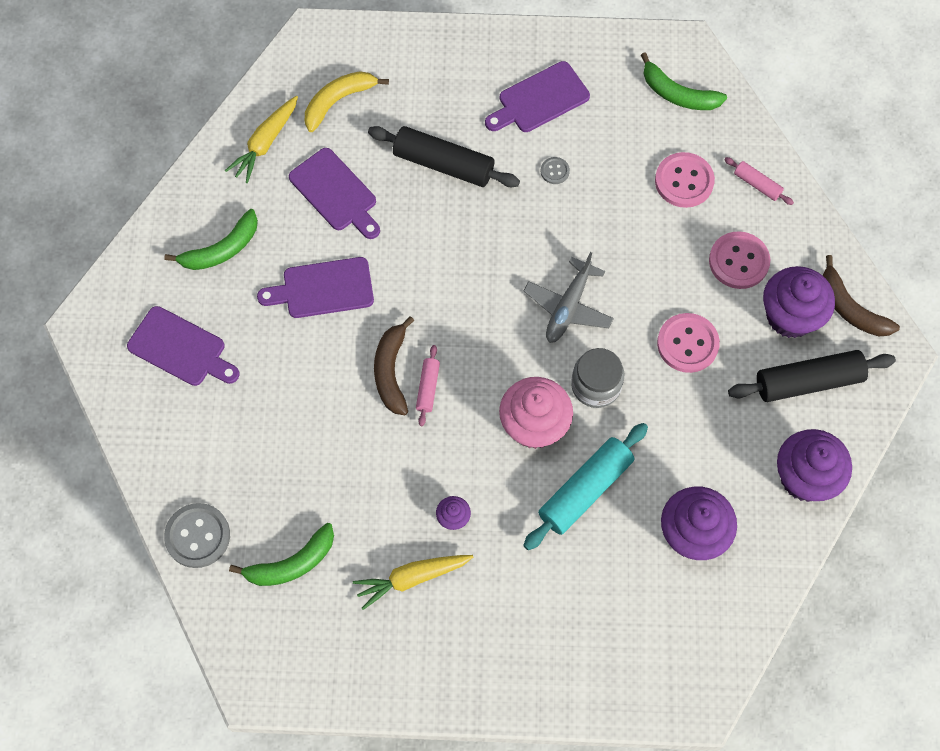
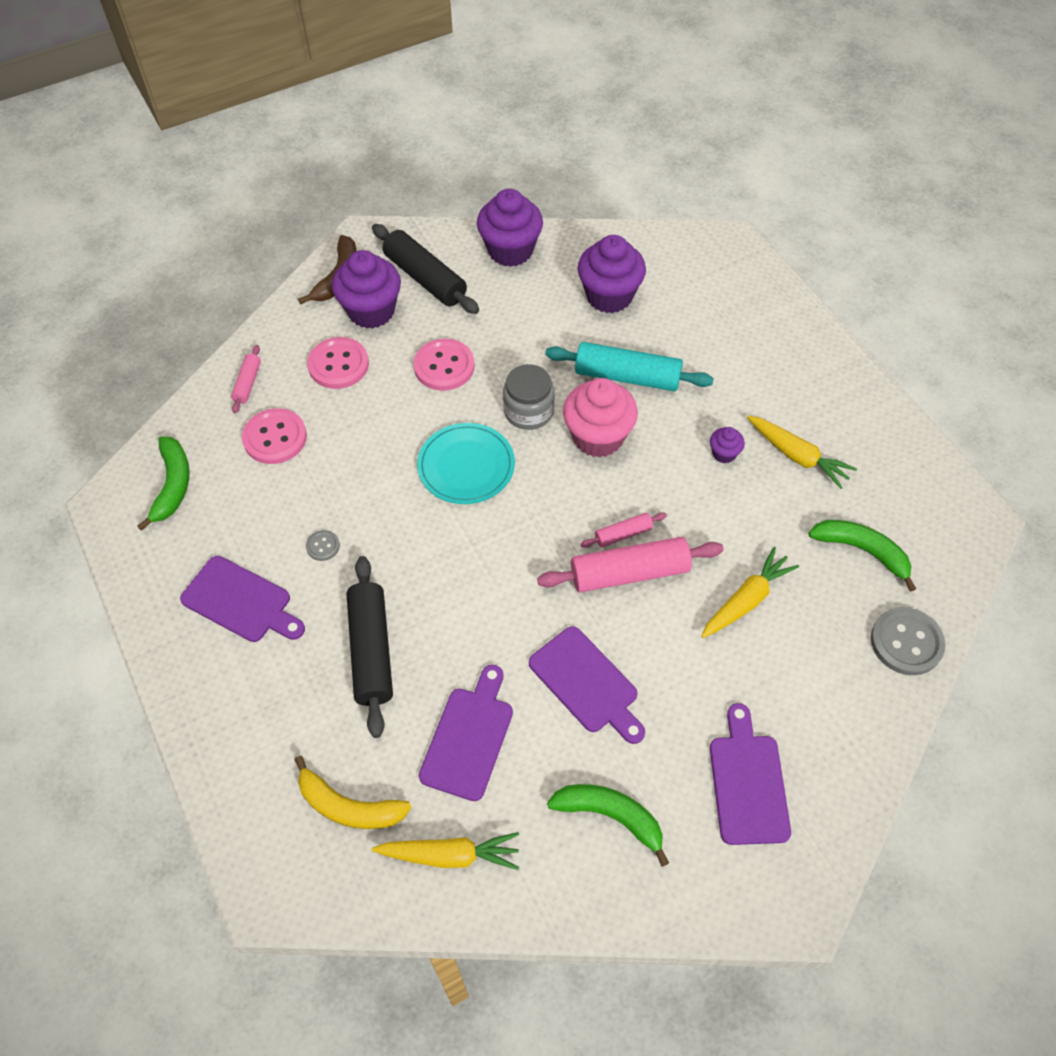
camera: 120 degrees left, 10 degrees down
(311, 442) = (746, 600): none -> yellow carrot
(391, 371) = (629, 573): brown banana -> pink rolling pin
(568, 307) = (466, 466): grey plane -> turquoise plate

